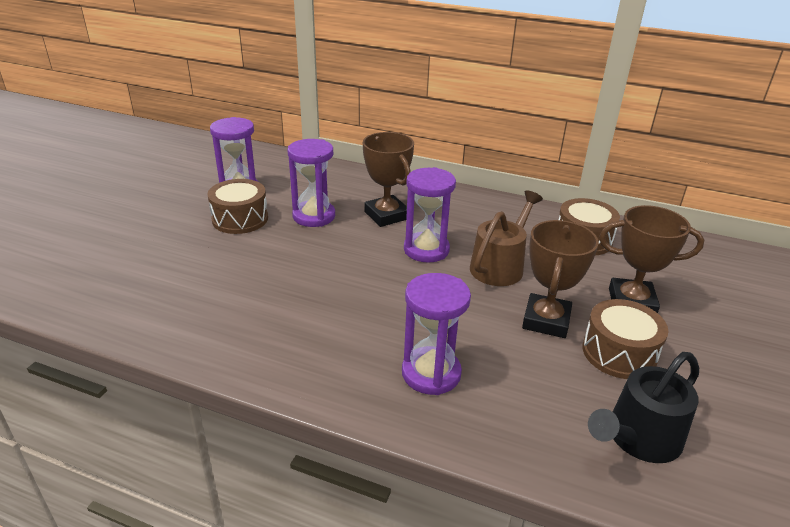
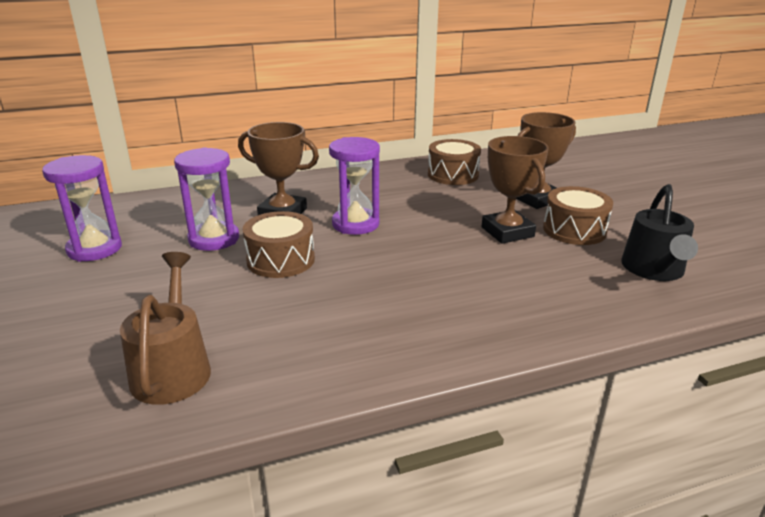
camera: 40 degrees left, 5 degrees down
(240, 219) = (135, 271): brown drum -> brown drum (280, 260)
(431, 373) = (490, 301): purple hourglass -> none
(500, 266) = (426, 212): brown watering can -> brown watering can (173, 368)

